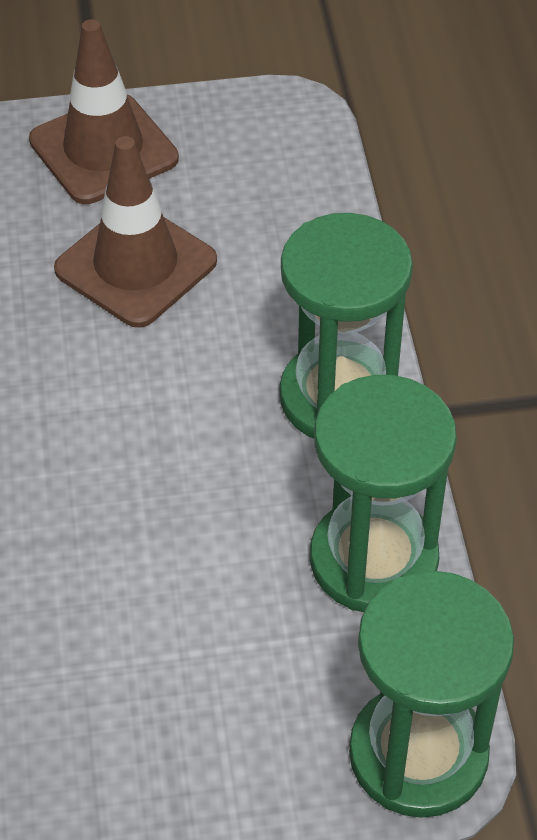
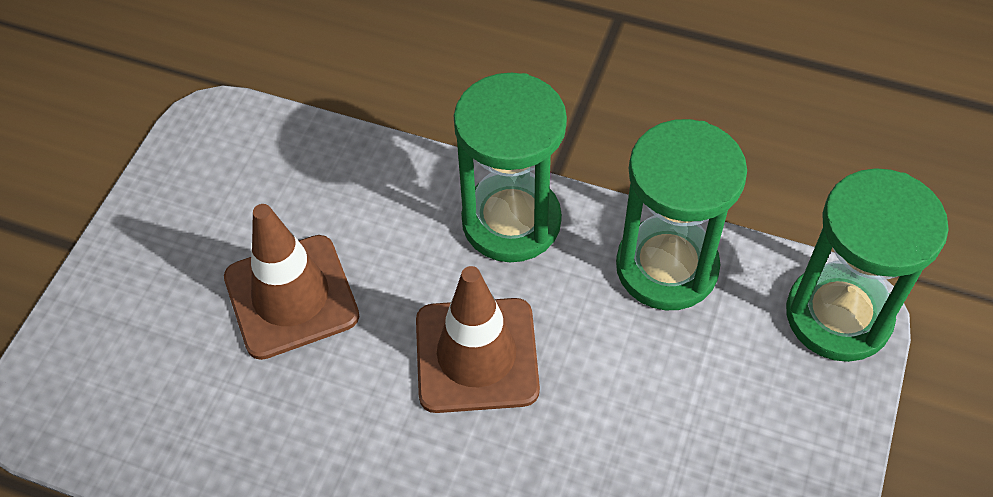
camera: 60 degrees left, 5 degrees up
(103, 150) = (148, 266): brown traffic cone -> brown traffic cone (476, 355)

